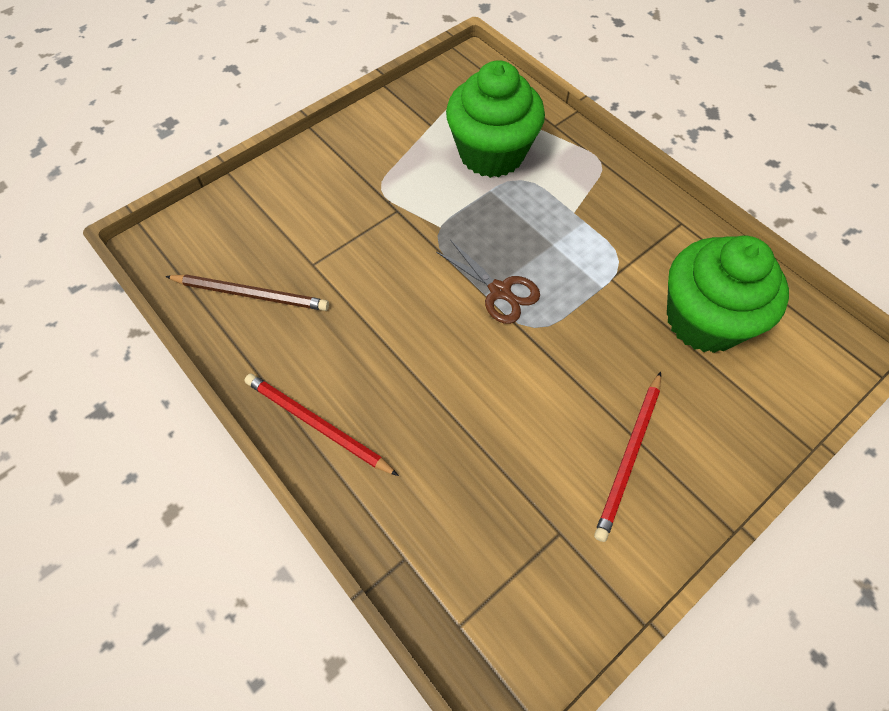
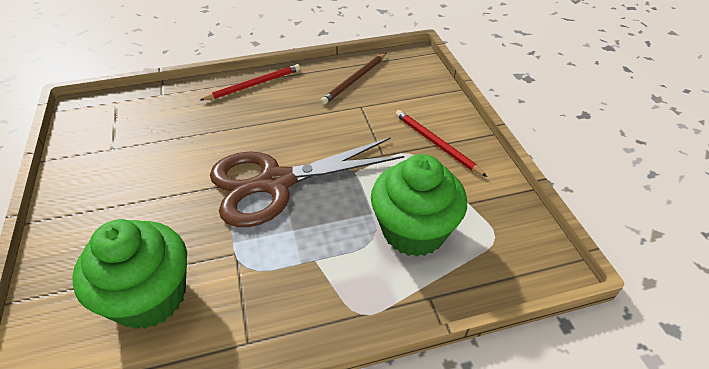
camera: 115 degrees right, 15 degrees down
(499, 291) = (276, 182): brown scissors -> brown scissors, size x2.16
(629, 456) = (113, 196): red pencil -> red pencil (436, 144)

